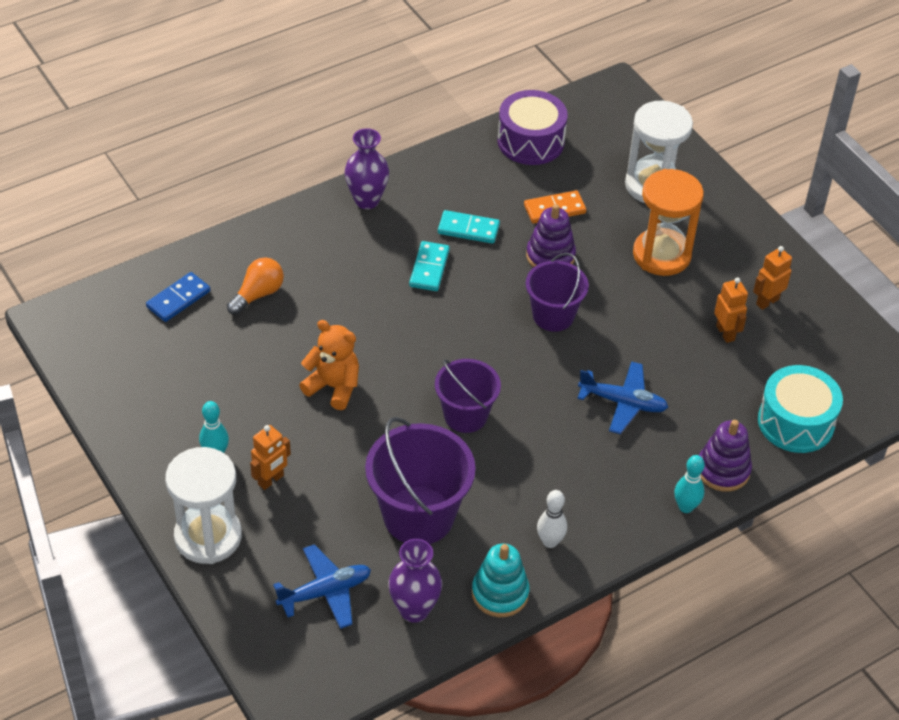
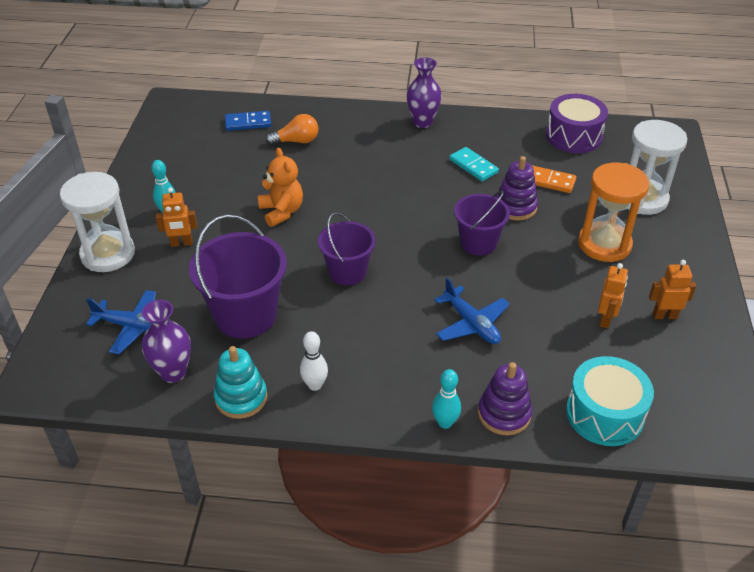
camera: 40 degrees right, 5 degrees down
(429, 268) = (421, 176): turquoise domino -> none

